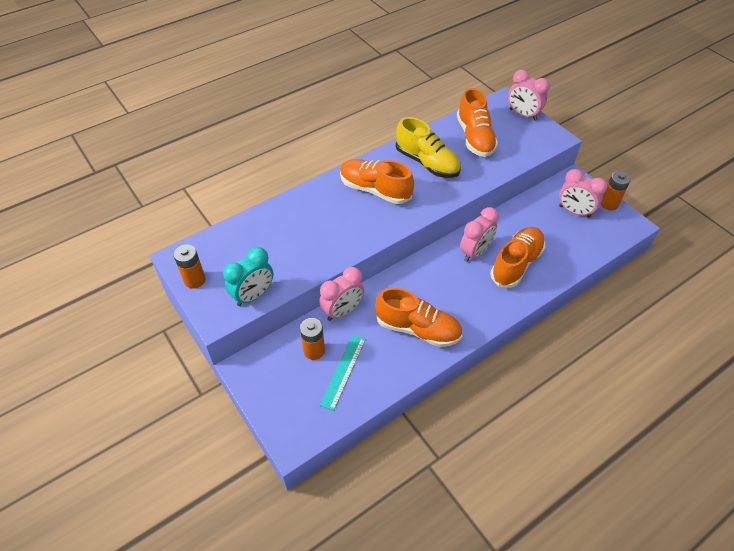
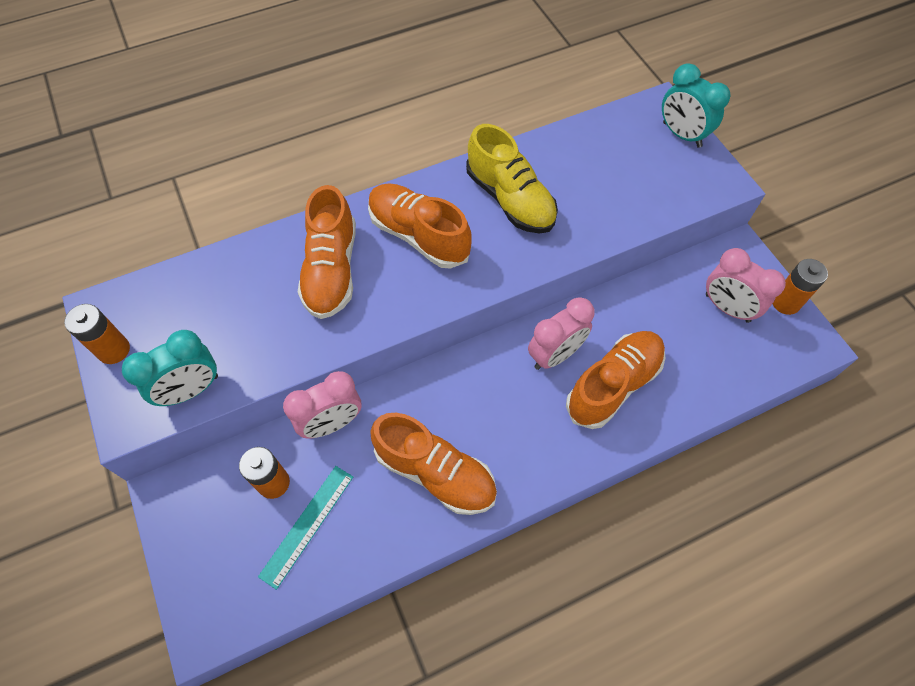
camera: 10 degrees right, 10 degrees up
(475, 137) = (595, 165): orange shoe -> orange shoe (331, 270)
(523, 114) = (681, 135): pink clock -> turquoise clock

